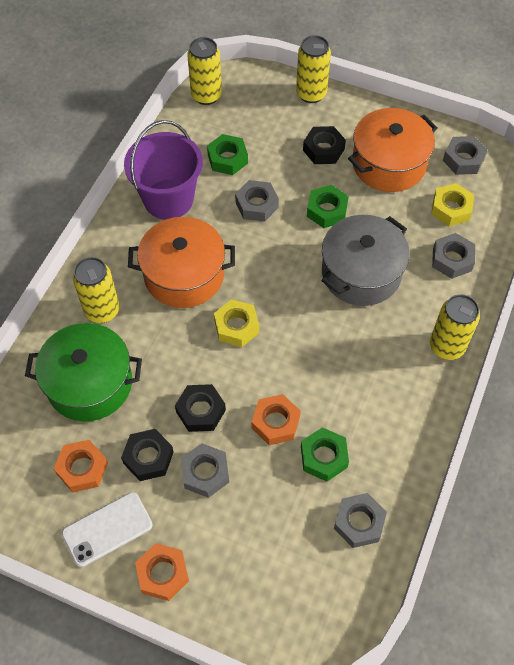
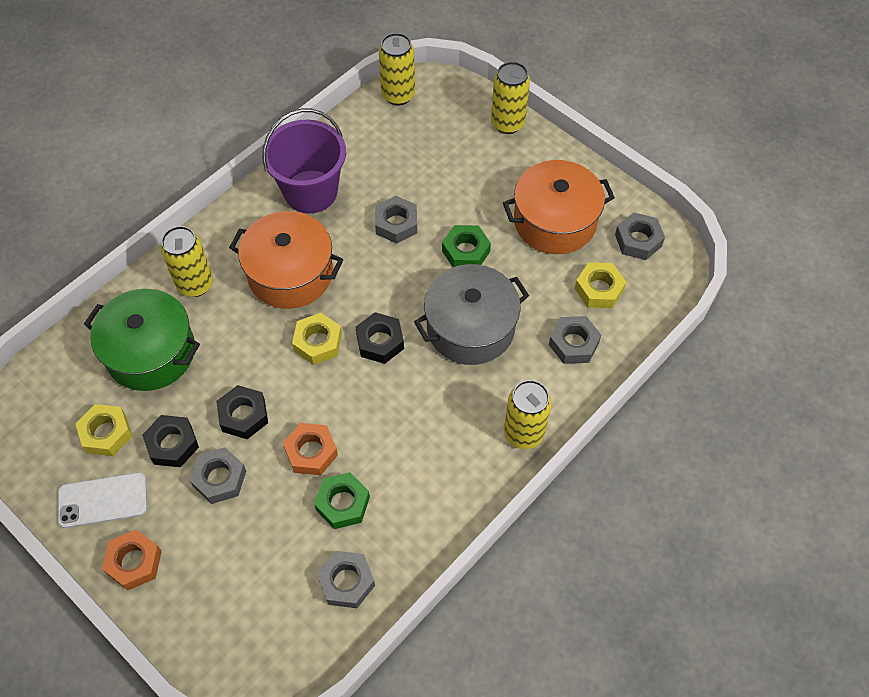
camera: 20 degrees right, 0 degrees up
(82, 468) = (106, 433): orange nut -> yellow nut
(227, 159) = (389, 167): green nut -> none
(323, 149) = (493, 186): black nut -> black nut (380, 342)

